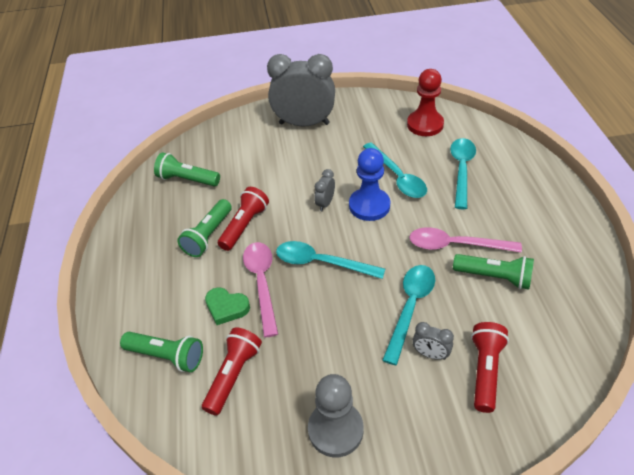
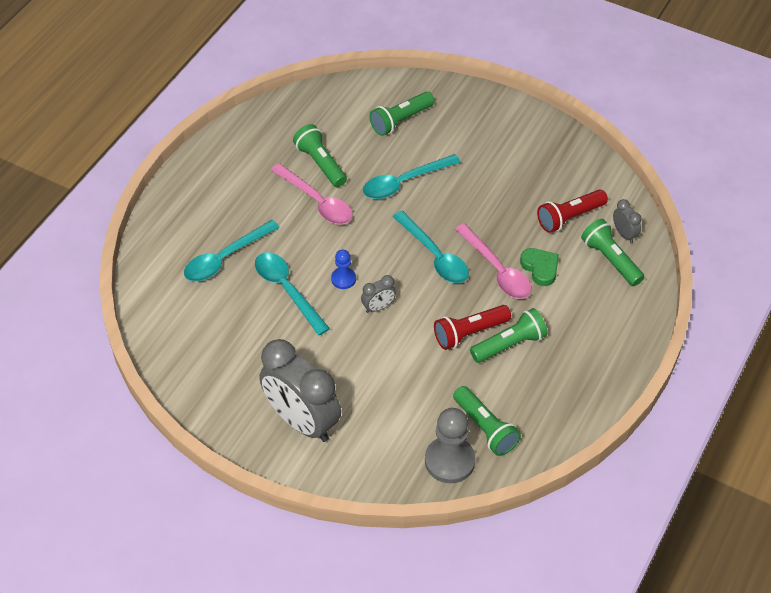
camera: 145 degrees left, 5 degrees up
(262, 283) = (497, 270): pink spoon -> pink spoon turned 60 degrees counterclockwise
(335, 430) = (526, 148): grey pawn -> grey pawn (449, 461)
(369, 206) = (343, 279): blue pawn -> blue pawn, size x0.55
(397, 177) = (287, 290): turquoise spoon -> turquoise spoon turned 45 degrees counterclockwise
(425, 125) = (189, 330): red pawn -> none
(430, 354) = (424, 149): grey clock -> grey clock (624, 234)
(485, 370) = (400, 120): red flashlight -> green flashlight

